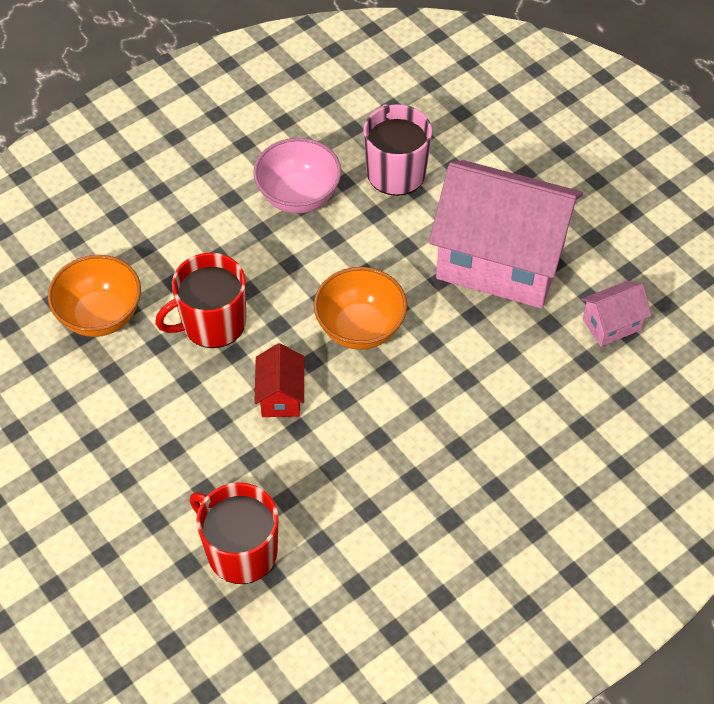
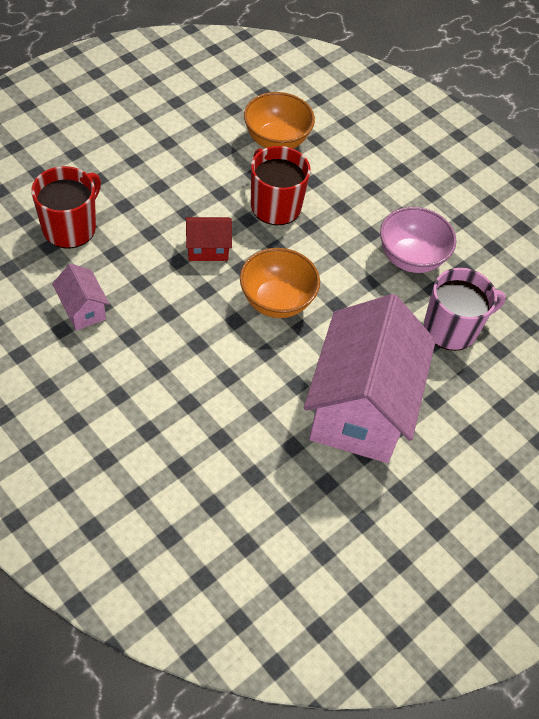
camera: 80 degrees right, 0 degrees up
(611, 324) = (295, 500): pink house -> pink house (83, 309)

